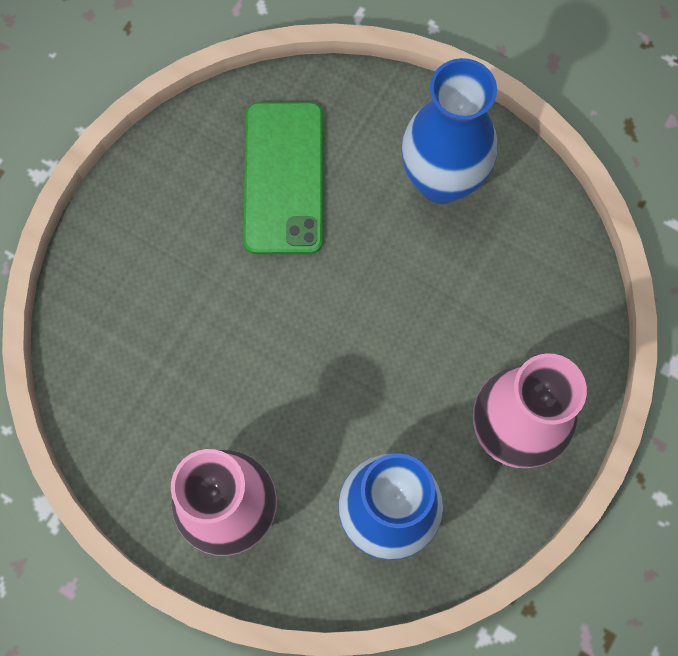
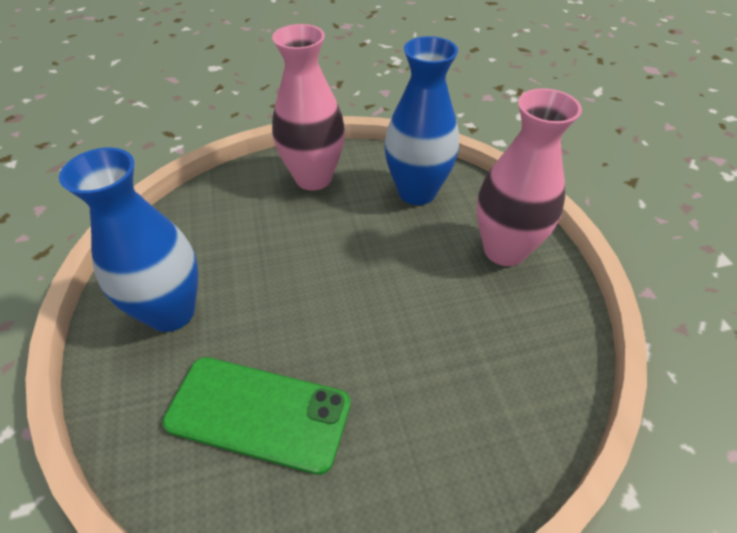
camera: 135 degrees left, 25 degrees down
(284, 178) = (258, 413): green phone -> green phone turned 60 degrees clockwise

